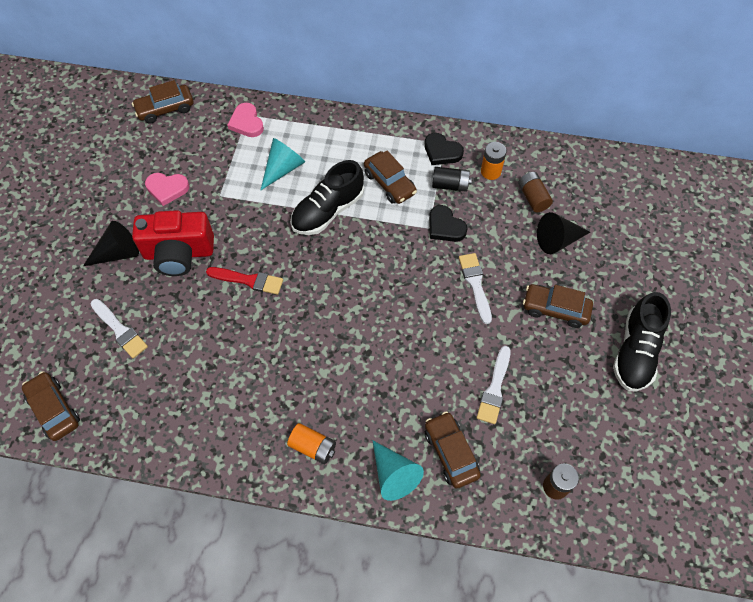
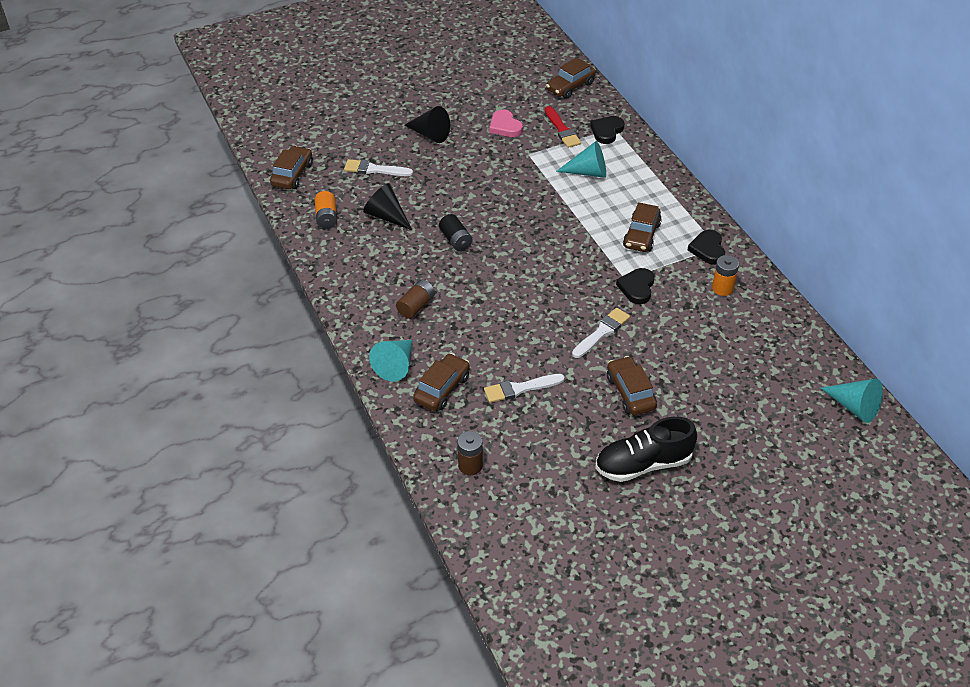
camera: 55 degrees right, 15 degrees down
(120, 330) = (374, 169): white brush -> white brush turned 90 degrees clockwise
(165, 109) = (570, 86): brown car -> brown car turned 75 degrees counterclockwise
(179, 253) = (460, 162): red camera -> none
(246, 122) = (607, 131): pink heart -> black heart
(248, 280) = (474, 207): red brush -> red brush (562, 130)
(313, 447) = (378, 311): orange battery -> orange battery (326, 217)
(328, 211) = (577, 215): black shoe -> none
(450, 185) = (680, 271): black battery -> black battery (456, 240)
(533, 197) = (726, 327): brown battery -> brown battery (416, 306)
(557, 240) = (700, 363): black cone -> black cone (387, 216)
(665, 177) = (854, 407): none -> turquoise cone

